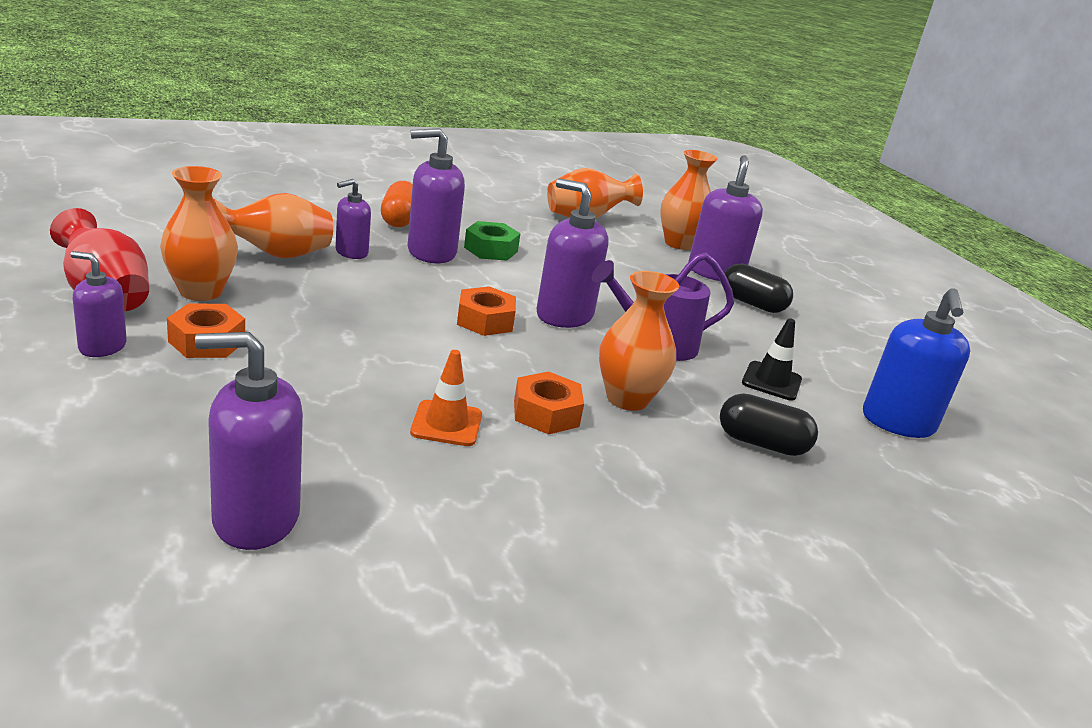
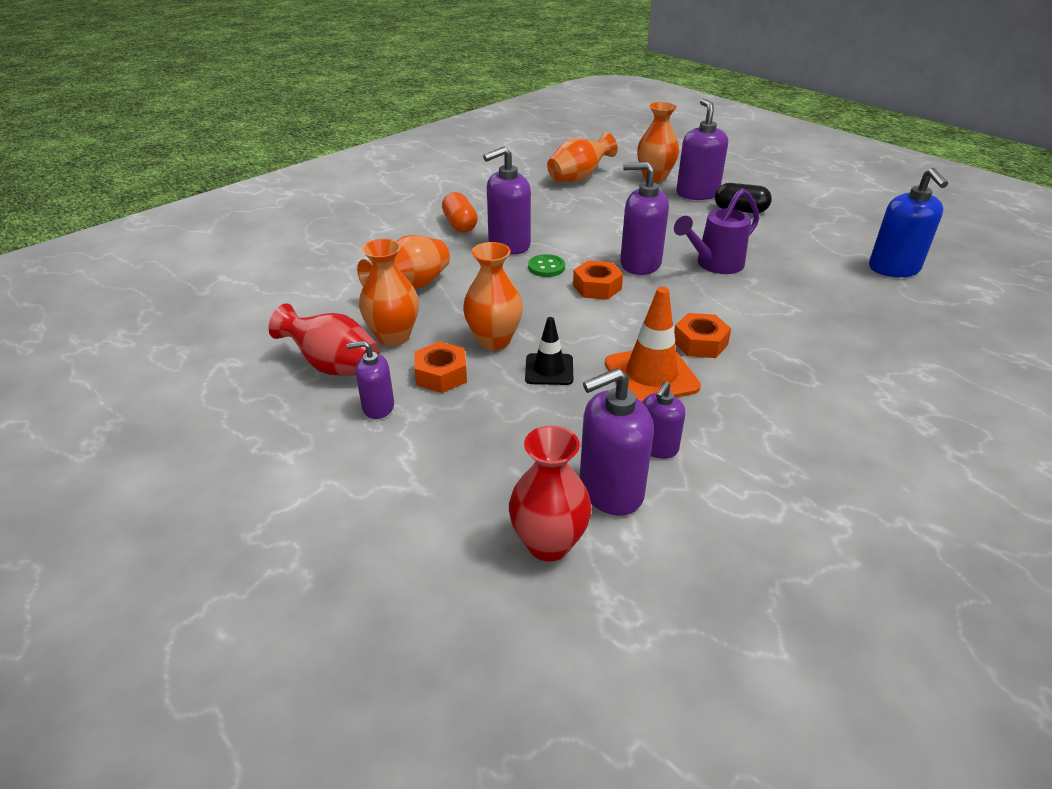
camera: 15 degrees left, 10 degrees up
(117, 543) = (549, 543): none -> red vase
(351, 252) = (457, 265): purple soap dispenser -> purple soap dispenser (657, 447)
(446, 424) = (651, 375): orange traffic cone -> orange traffic cone, size x1.61
(448, 285) = (546, 267): none -> green button
(491, 249) = (544, 227): green nut -> none
(627, 399) = (735, 313): orange vase -> orange vase (494, 340)
(761, 443) = (836, 314): black capsule -> none
(771, 381) = (802, 266): black traffic cone -> black traffic cone (549, 369)

